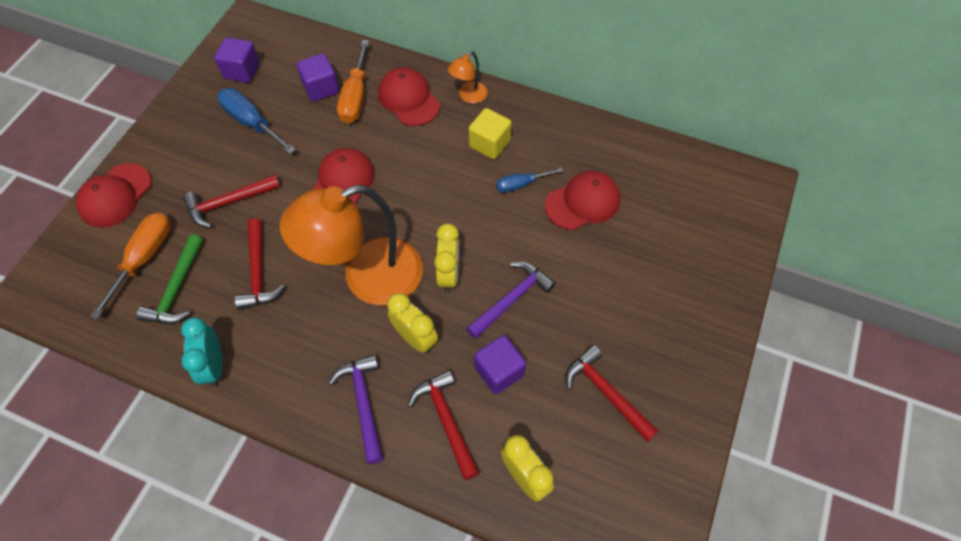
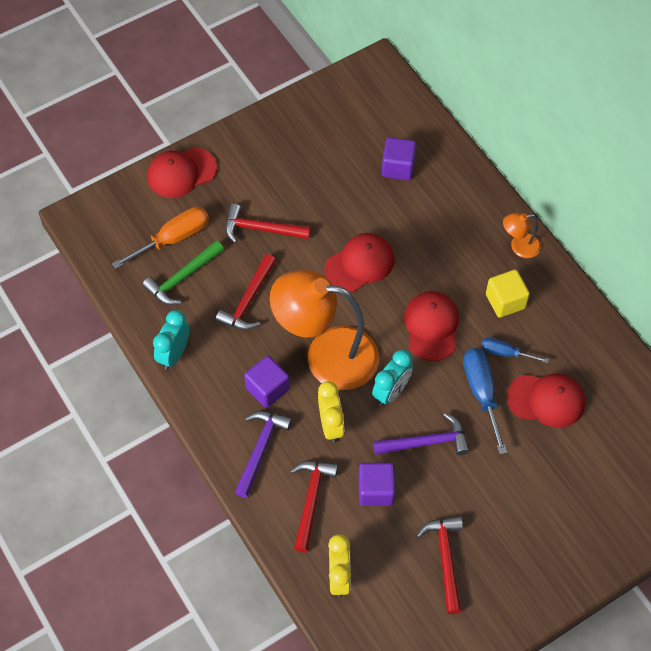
camera: 35 degrees right, 0 degrees up
(242, 71) = (343, 114): purple cube -> purple cube (267, 389)
(251, 122) = (321, 167): blue screwdriver -> blue screwdriver (481, 393)
(355, 97) = (421, 192): orange screwdriver -> none
(409, 99) = (465, 220): red cap -> red cap (431, 327)
(449, 274) = (391, 392): yellow clock -> turquoise clock

